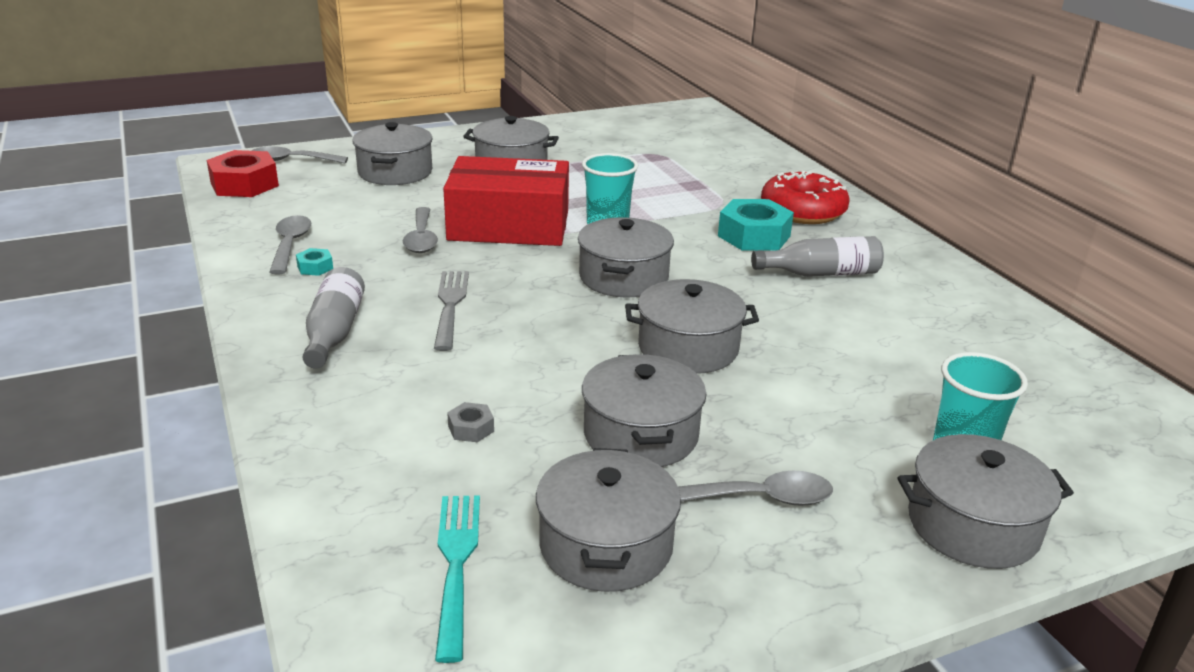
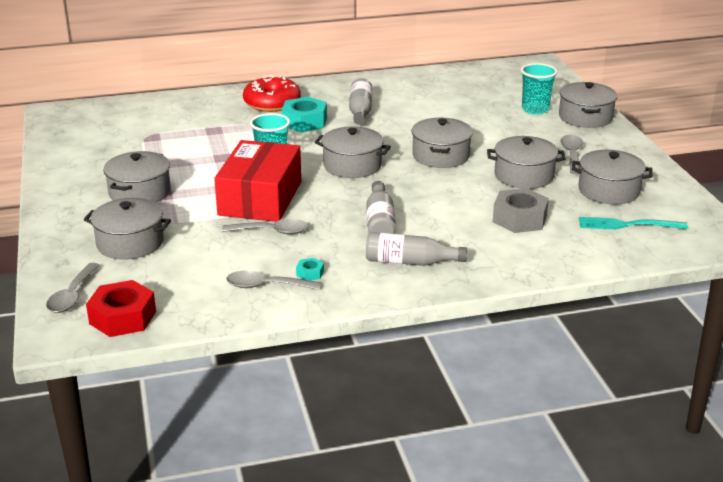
camera: 80 degrees left, 0 degrees up
(450, 306) = (380, 222): grey fork -> grey bottle
(471, 428) = (519, 219): grey nut -> grey nut, size x2.18

